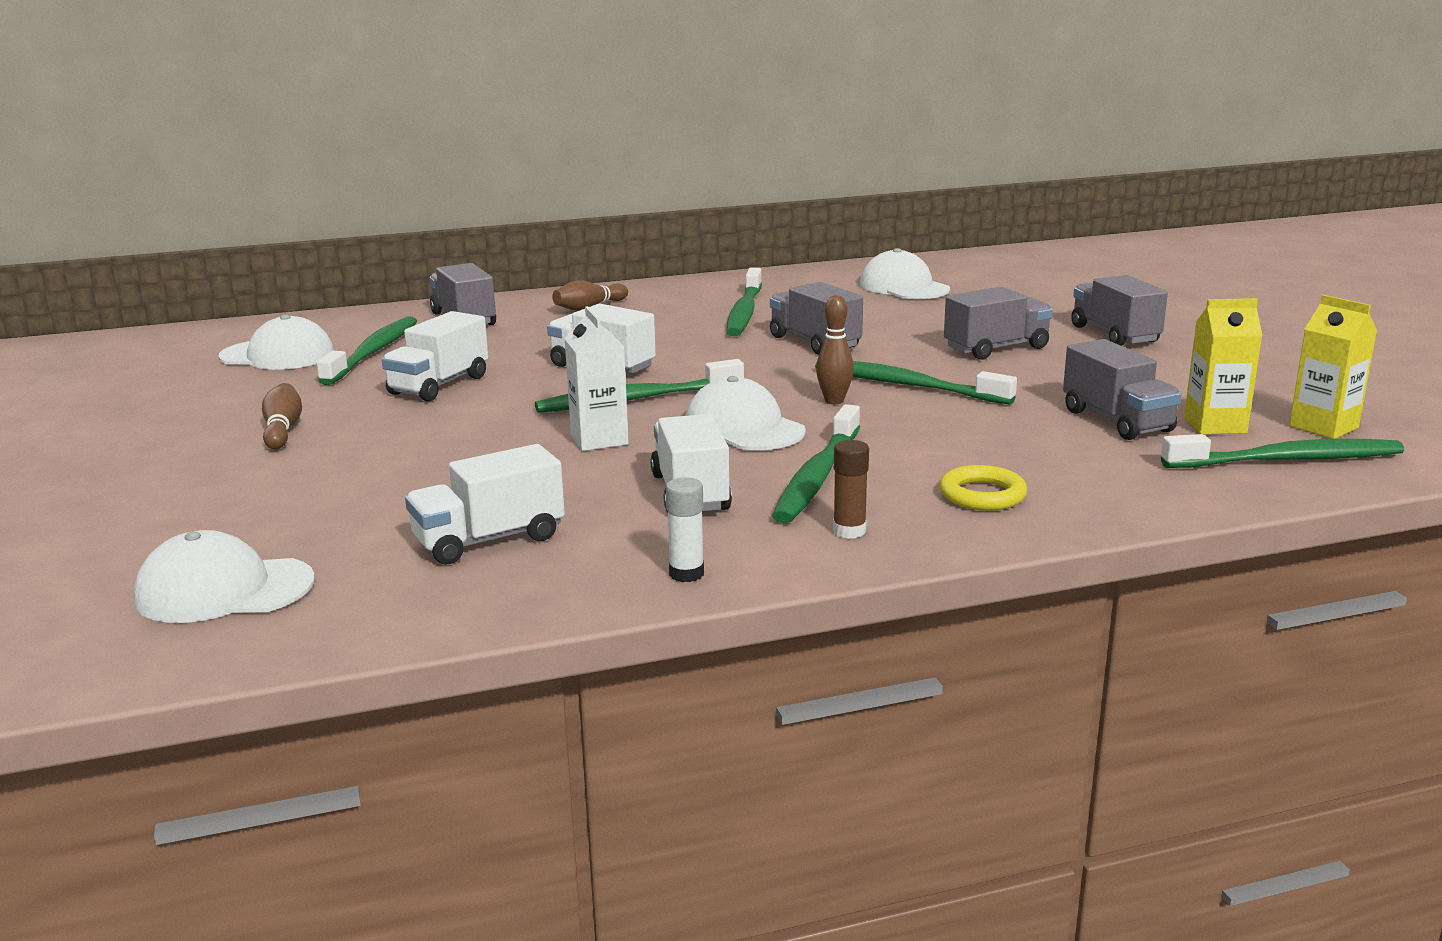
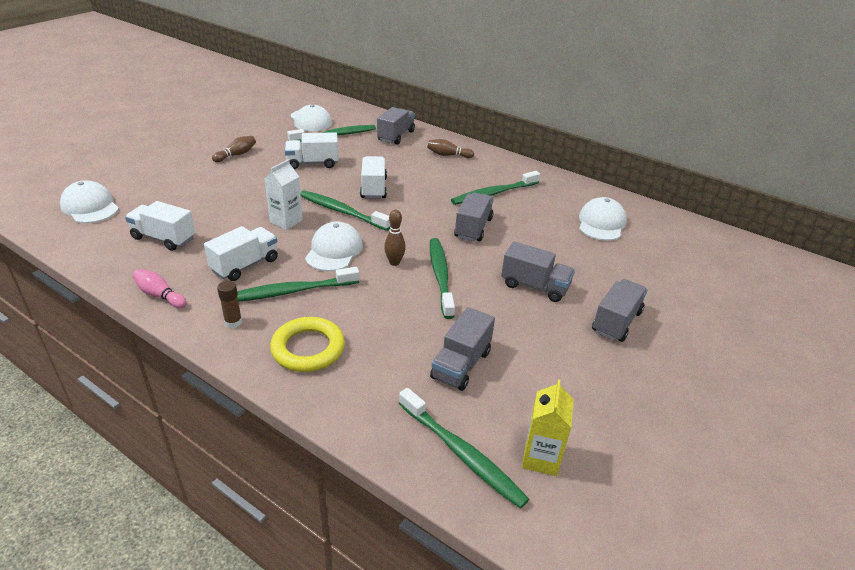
camera: 50 degrees right, 15 degrees up
(686, 574) = (160, 295): white glue stick -> pink bowling pin
(982, 495) = (308, 348): yellow ring -> yellow ring, size x1.52
(1215, 425) = (493, 407): yellow carton -> none

